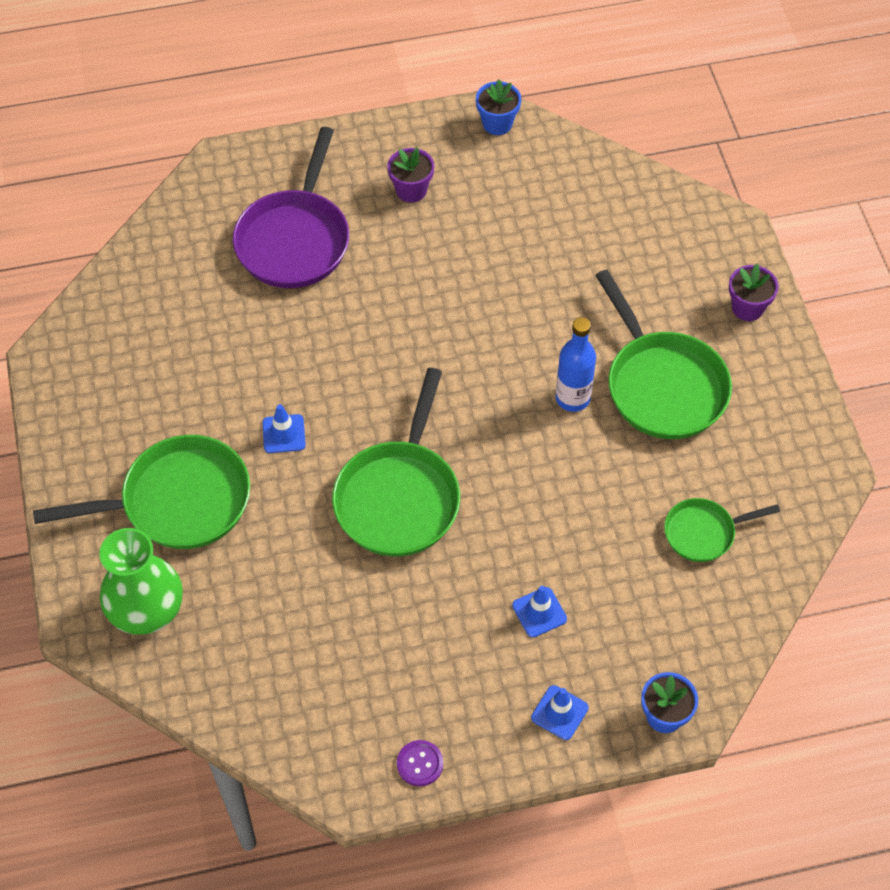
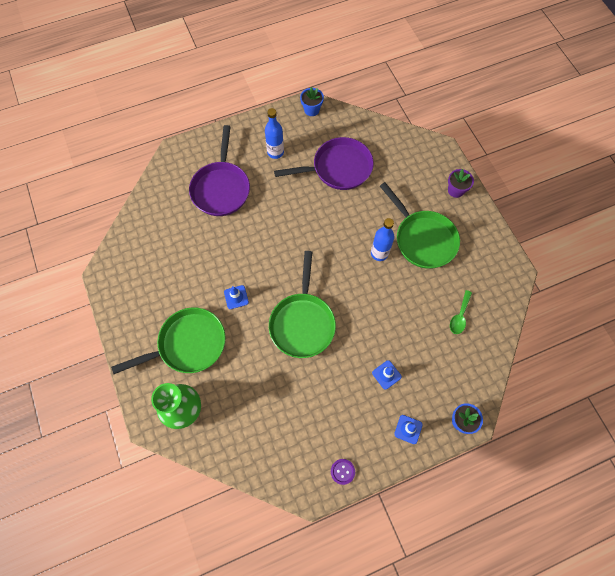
camera: 10 degrees left, 10 degrees up
(411, 190) = (275, 152): purple flower pot -> blue bottle
(526, 236) = (338, 168): none -> purple pan
(703, 533) = (459, 316): green pan -> green spoon

